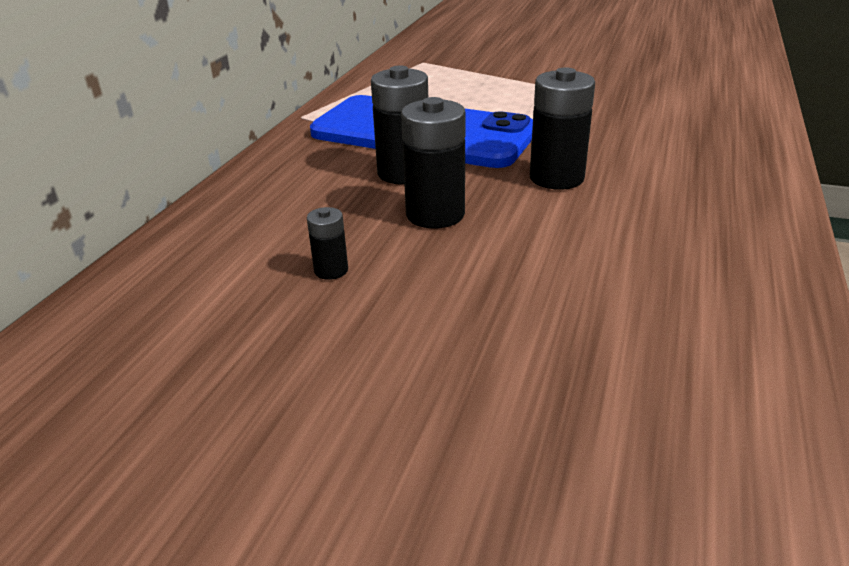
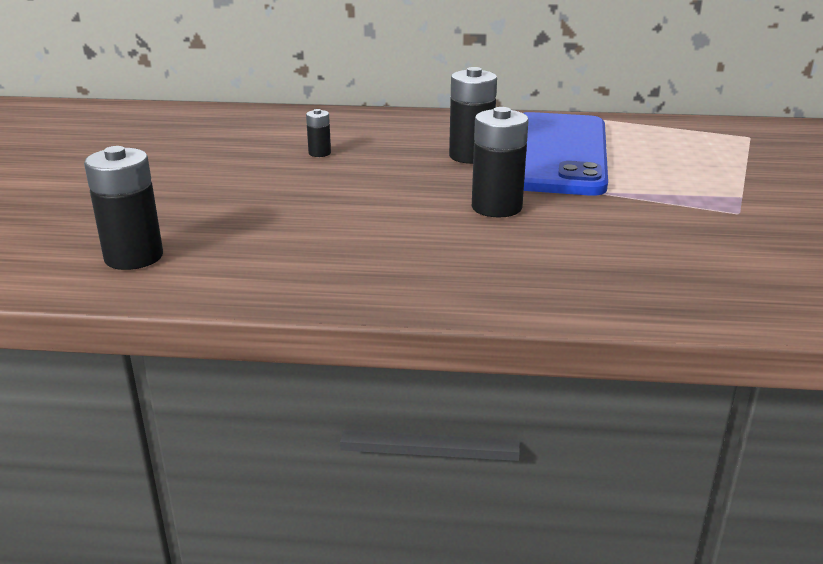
camera: 75 degrees right, 5 degrees down
(435, 214) = (406, 172): black battery -> black battery (134, 257)

